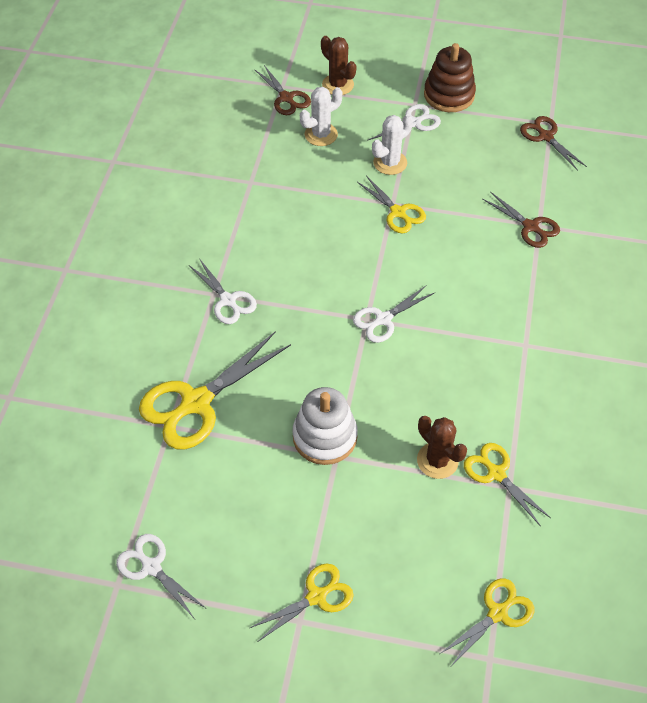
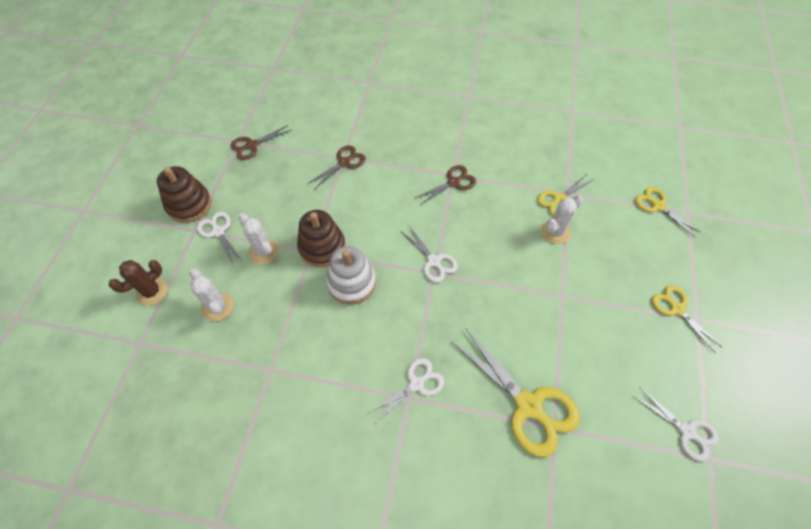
camera: 90 degrees left, 5 degrees up
(151, 567) = (687, 431): white scissors -> white scissors turned 90 degrees counterclockwise
(286, 98) = (158, 338): brown scissors -> brown scissors (454, 182)
(325, 437) = (546, 303): white stacking toy -> white stacking toy (351, 283)
(398, 213) = (322, 247): yellow scissors -> brown stacking toy
(437, 460) = (555, 232): brown cactus -> white cactus

